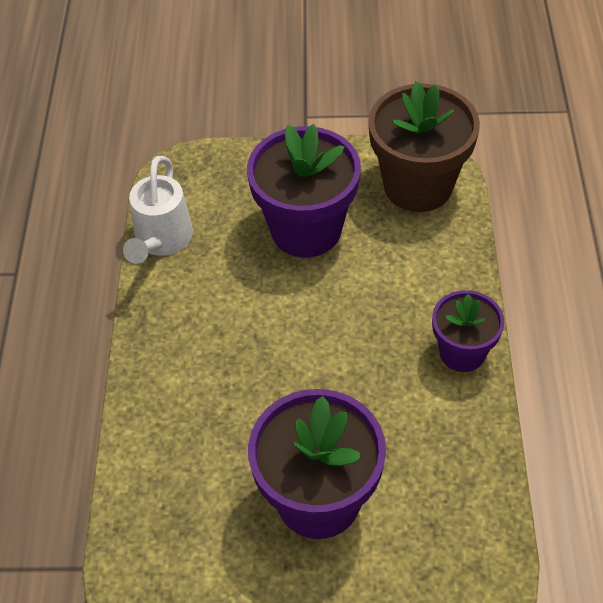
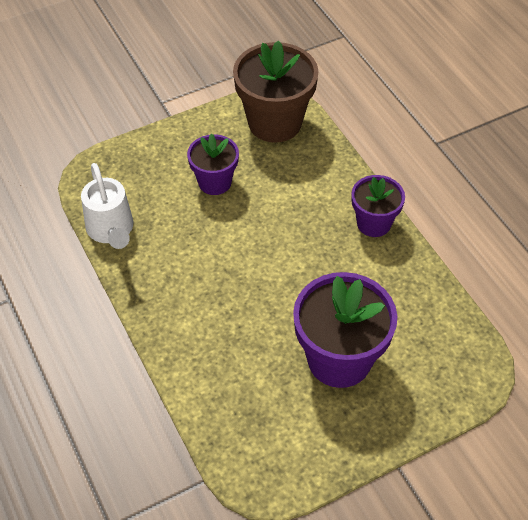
camera: 30 degrees left, 0 degrees up
(306, 229) = (214, 182): purple flower pot -> purple flower pot, size x0.59

